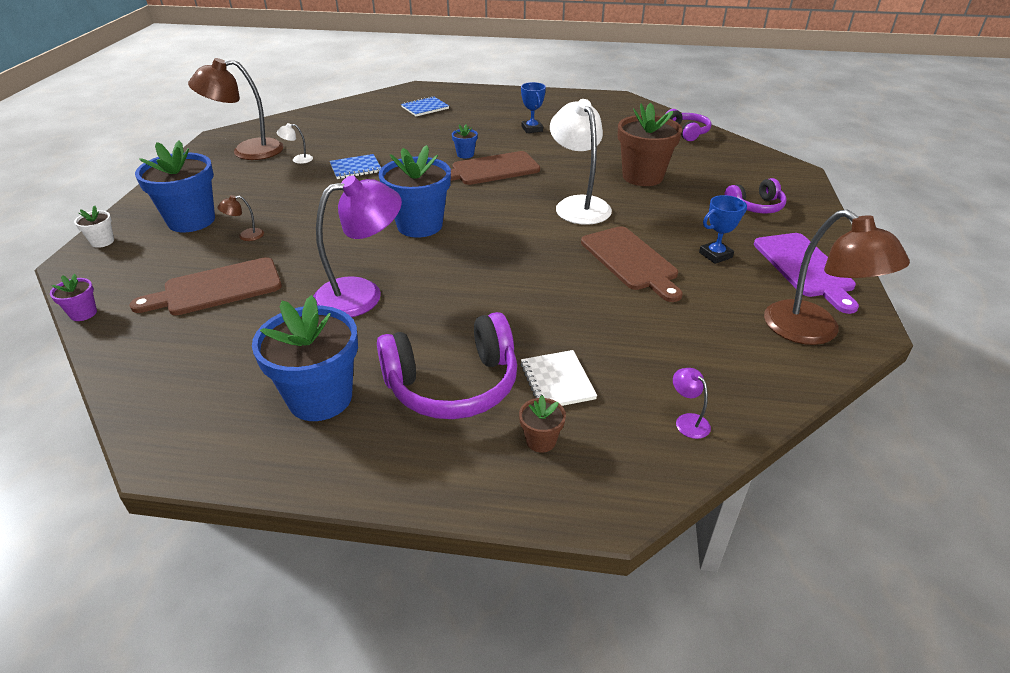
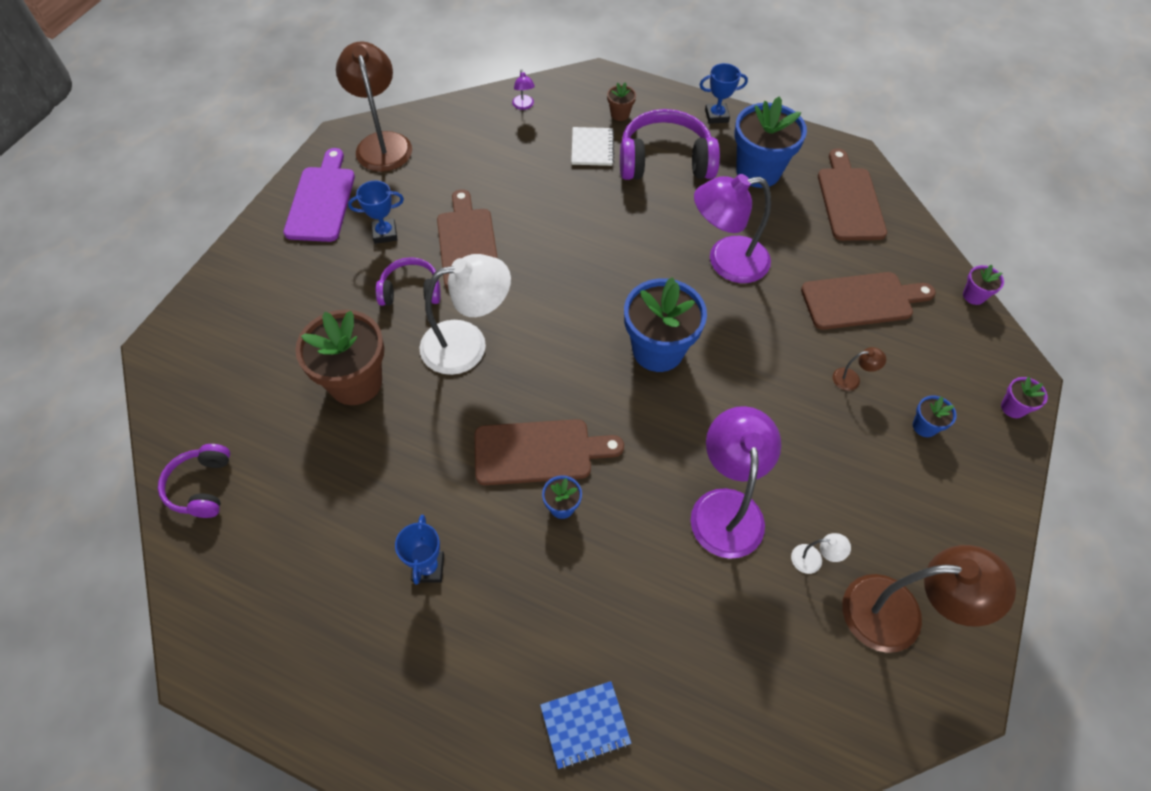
camera: 165 degrees left, 20 degrees up
(102, 242) = (1013, 408): white flower pot -> purple flower pot
(191, 220) = (924, 426): blue flower pot -> blue flower pot, size x0.45
(195, 386) = (849, 200): none -> brown cutting board
(356, 168) = (726, 507): blue notebook -> purple lamp
(386, 474) = (716, 116): none -> blue trophy
(578, 205) = (467, 344): white lamp -> white lamp turned 105 degrees counterclockwise
(755, 206) = (278, 291): purple headphones -> purple headphones (411, 291)

